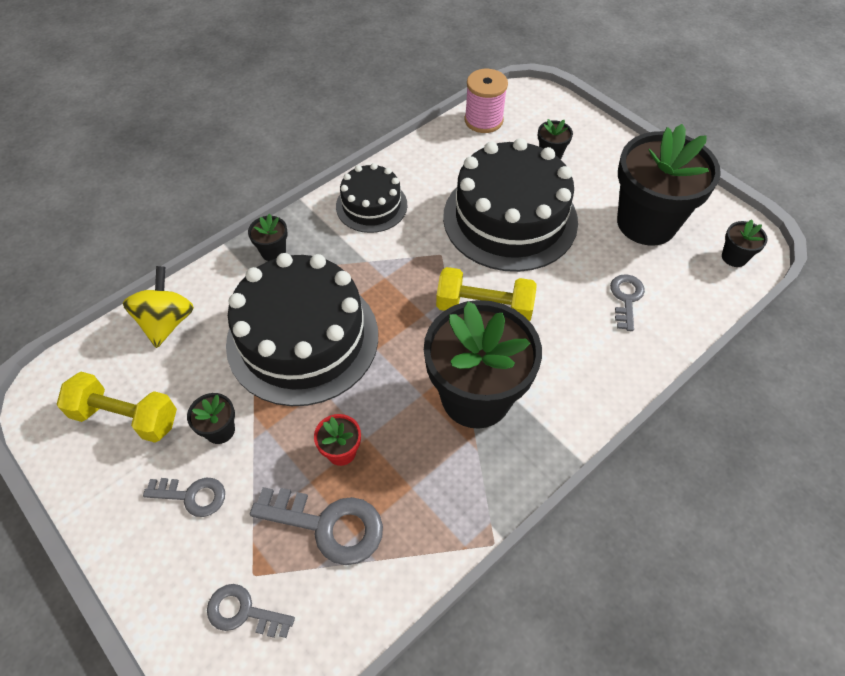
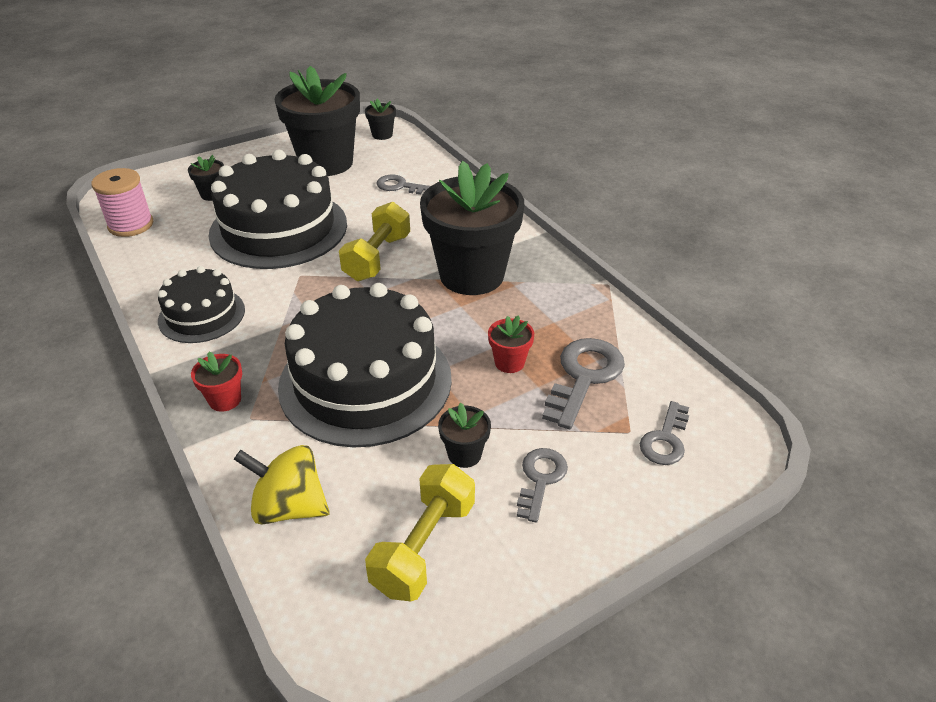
camera: 80 degrees left, 15 degrees down
(273, 252) = (225, 400): black flower pot -> red flower pot

